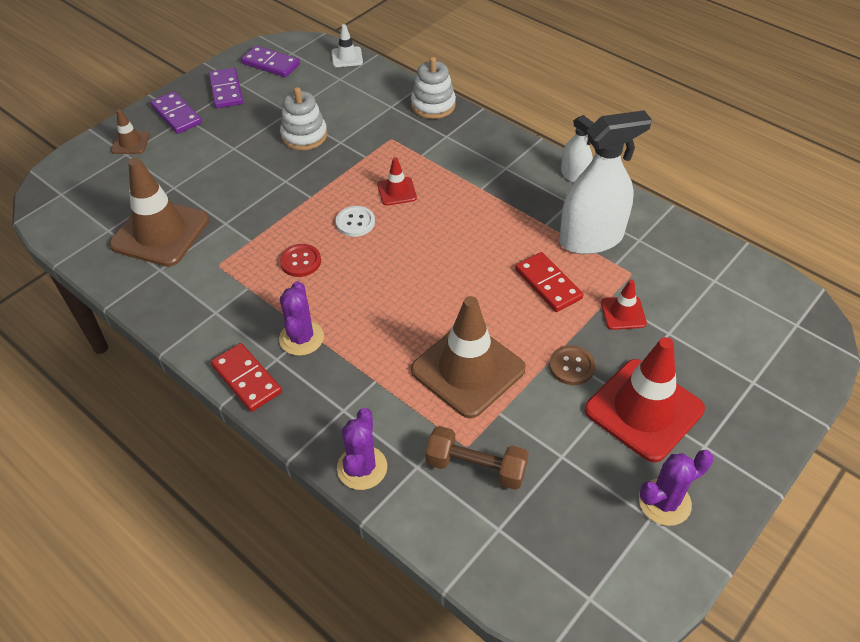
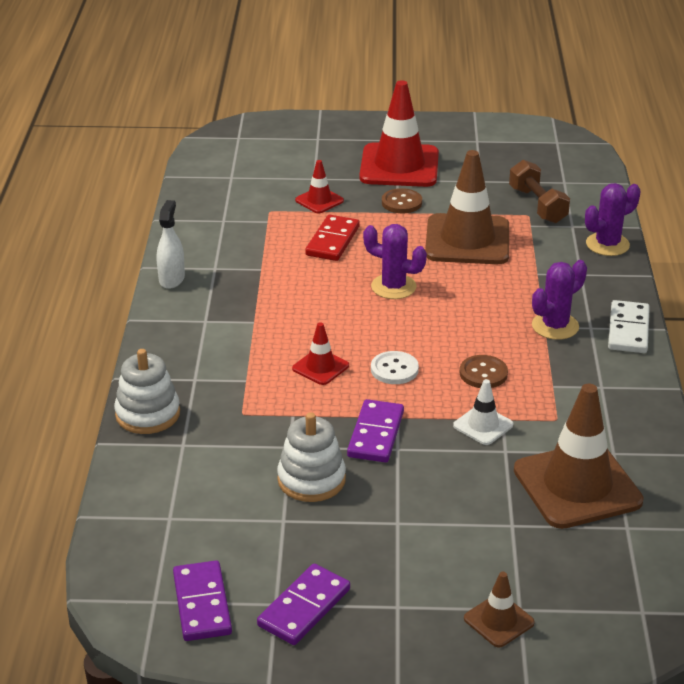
camera: 130 degrees left, 15 degrees down
(176, 115) = (403, 618): purple domino -> purple domino (376, 434)
(247, 379) = (628, 330): red domino -> white domino
(300, 261) = (483, 373): red button -> brown button
(347, 57) = (115, 539): white traffic cone -> white traffic cone (483, 425)
(591, 239) = (251, 241): white spray bottle -> none
(664, 502) = (459, 140): purple cactus -> purple cactus (393, 287)

